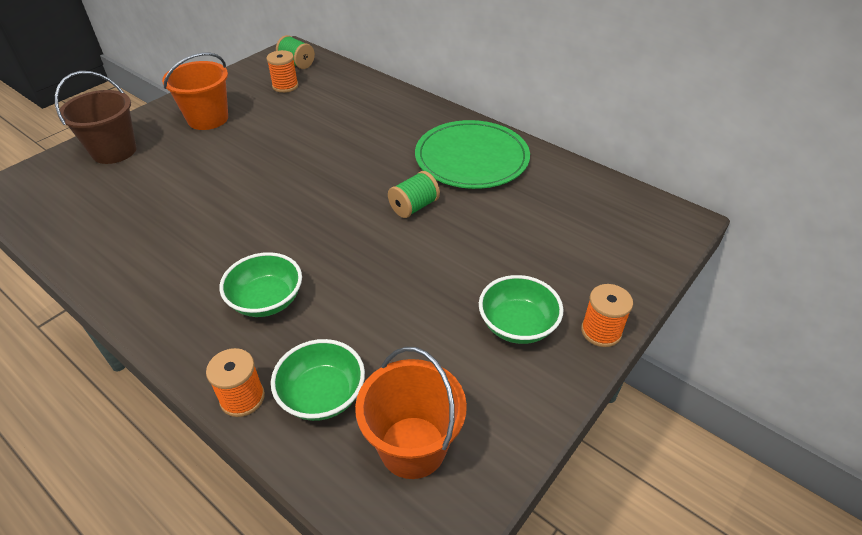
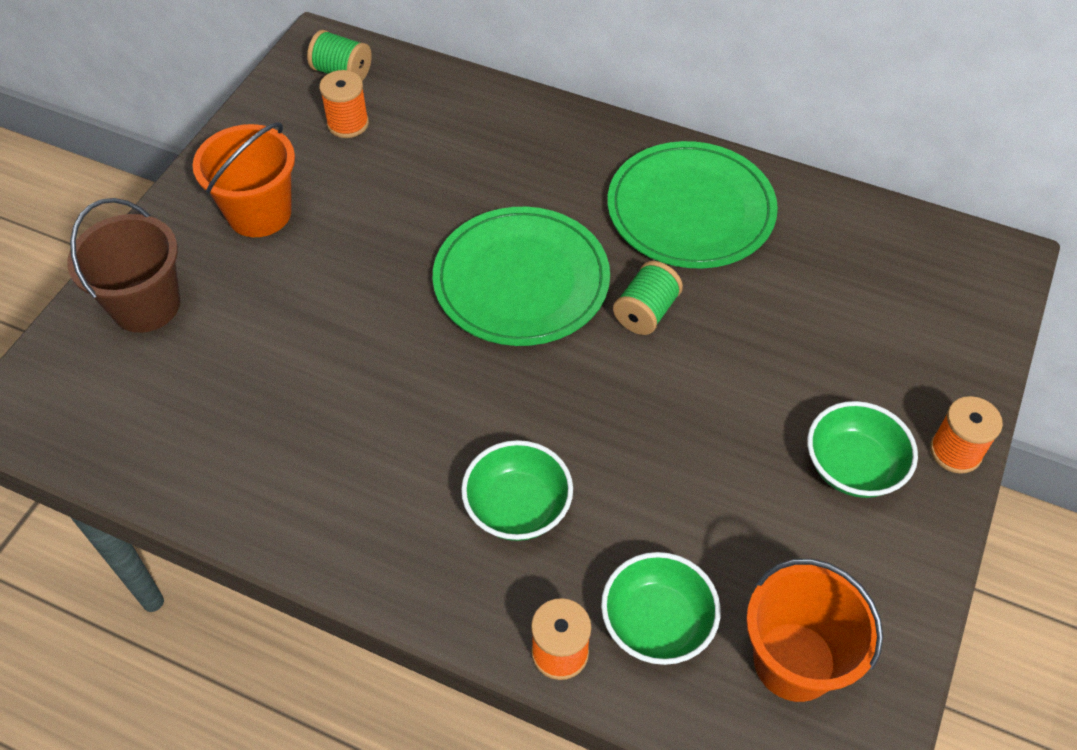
camera: 15 degrees left, 10 degrees up
(342, 176) = (521, 280): none -> green plate

